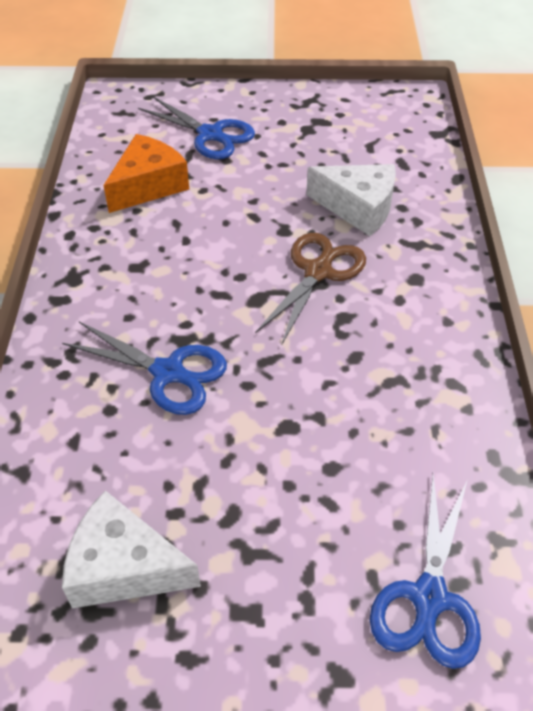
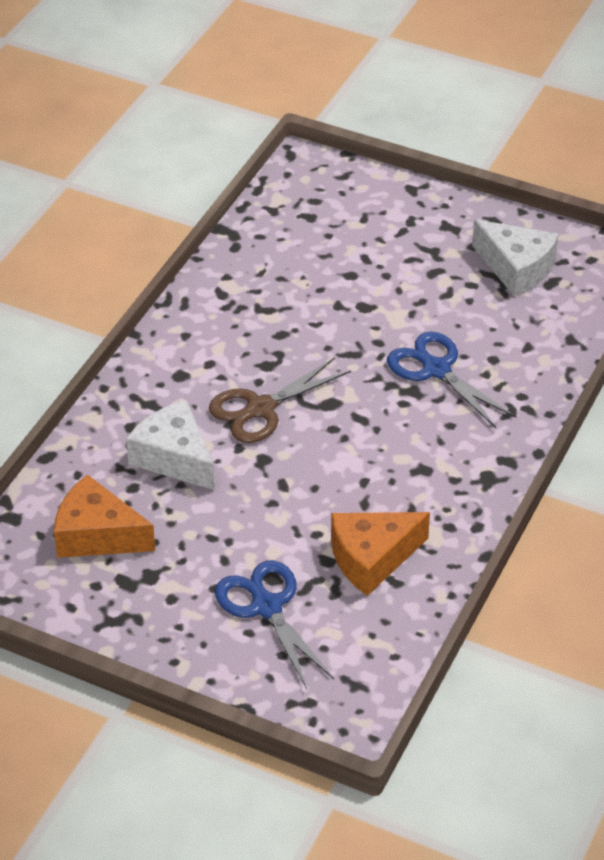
camera: 155 degrees left, 5 degrees down
(367, 140) = (97, 535): none -> orange cheese
(428, 597) = (337, 200): blue scissors -> none

